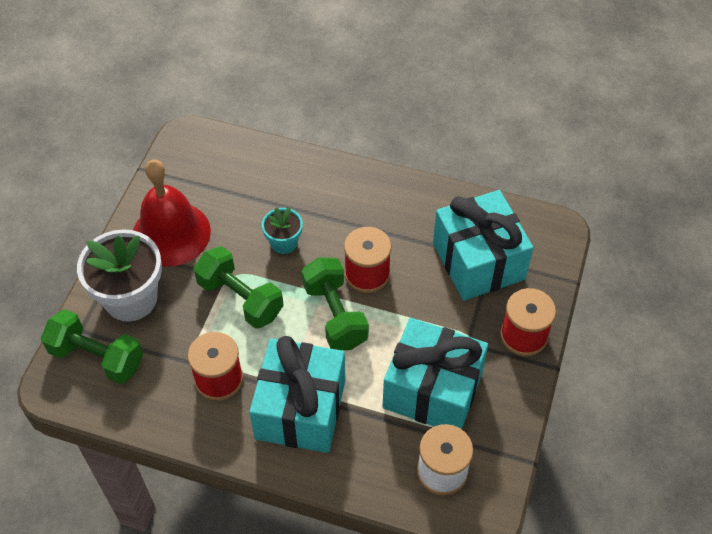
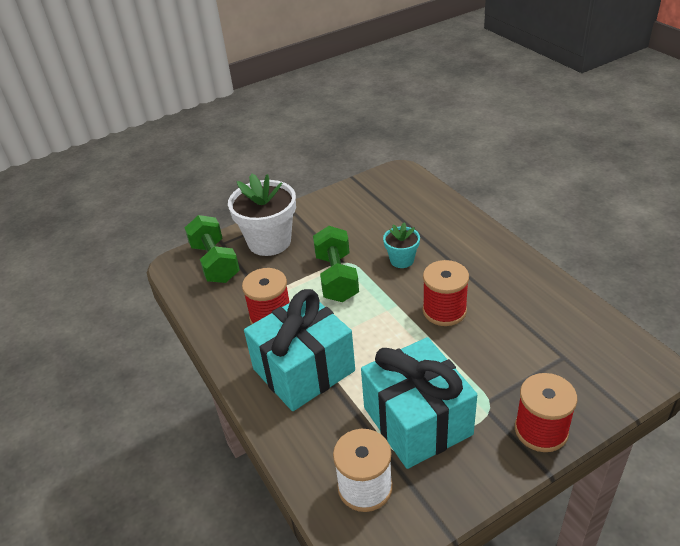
camera: 45 degrees right, 15 degrees down
(171, 233) = (332, 219): red bell -> none
(335, 315) = (392, 324): green dumbbell -> none
(478, 261) = (550, 351): turquoise gift -> none

